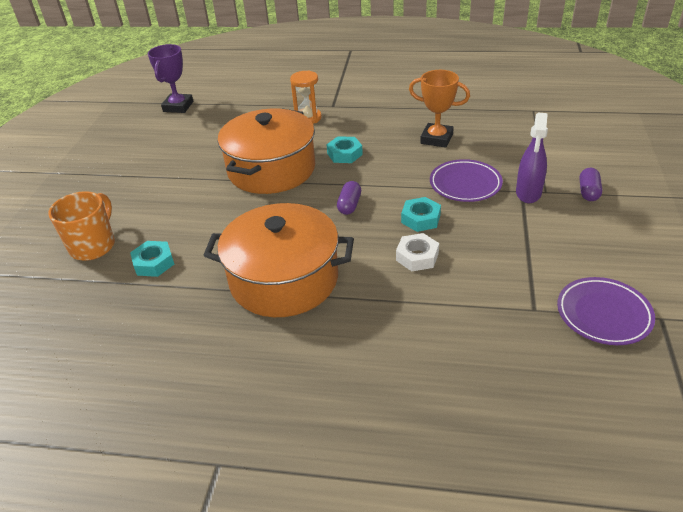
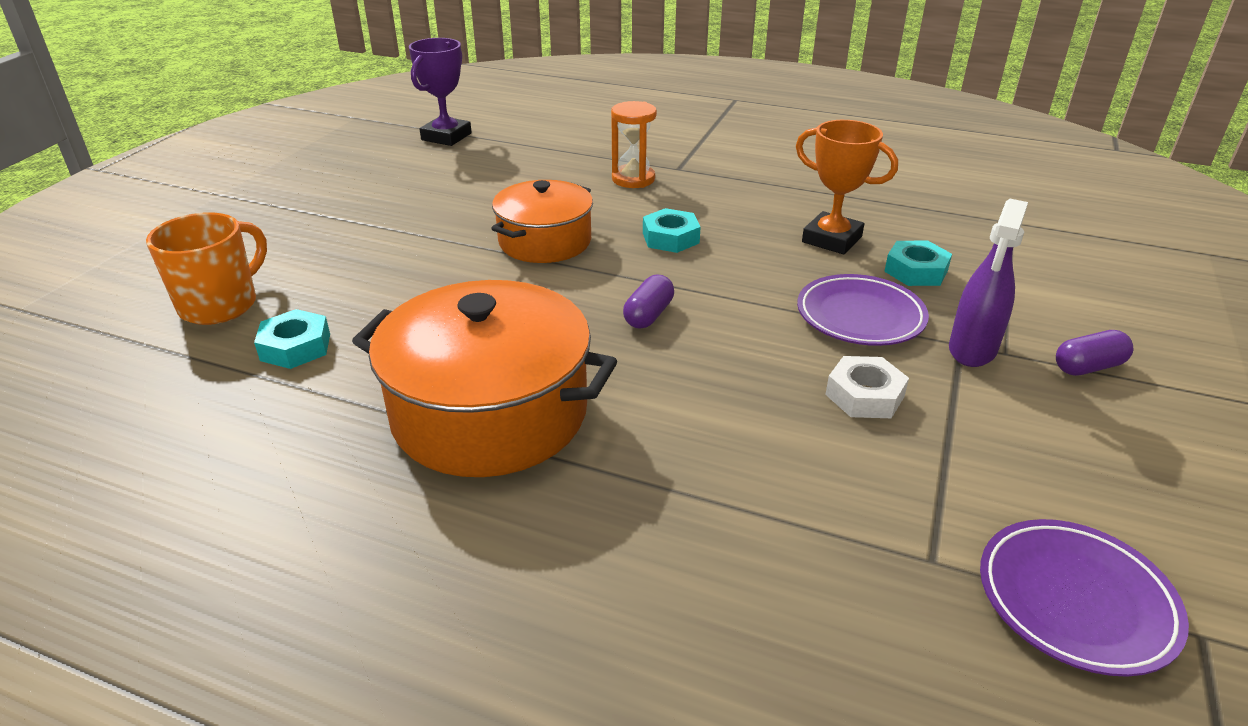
camera: 10 degrees right, 5 degrees down
(271, 169) = (545, 241): orange pot -> orange pot, size x0.63
(417, 257) = (735, 419): white nut -> white nut (864, 395)
(421, 219) = (763, 358): turquoise nut -> turquoise nut (916, 271)
(588, 192) = (1088, 367): purple capsule -> purple capsule turned 45 degrees clockwise

